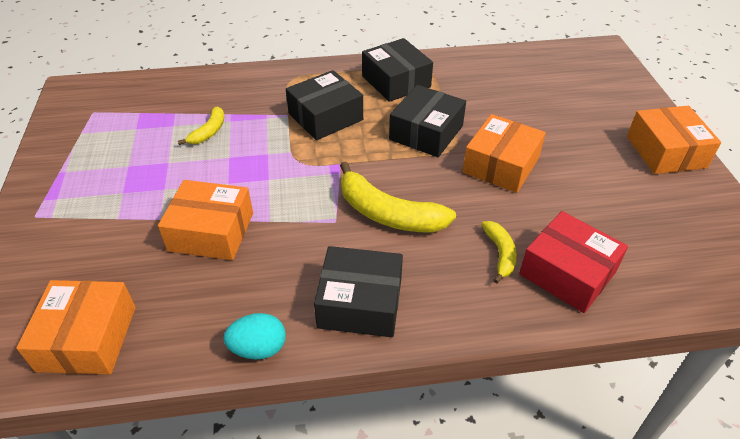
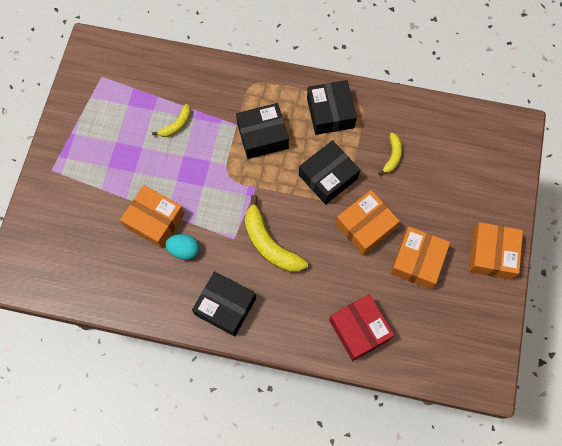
camera: 20 degrees right, 25 degrees up
(87, 338) = (70, 276): orange box -> orange box (417, 261)
(258, 348) = (159, 316): turquoise egg -> turquoise egg (184, 250)
(500, 254) = (325, 301): yellow banana -> yellow banana (392, 156)

